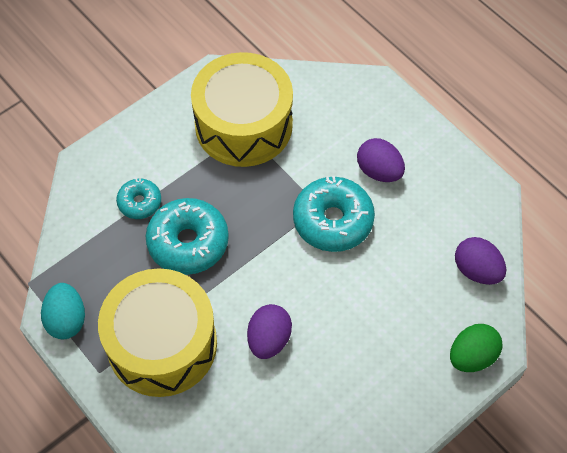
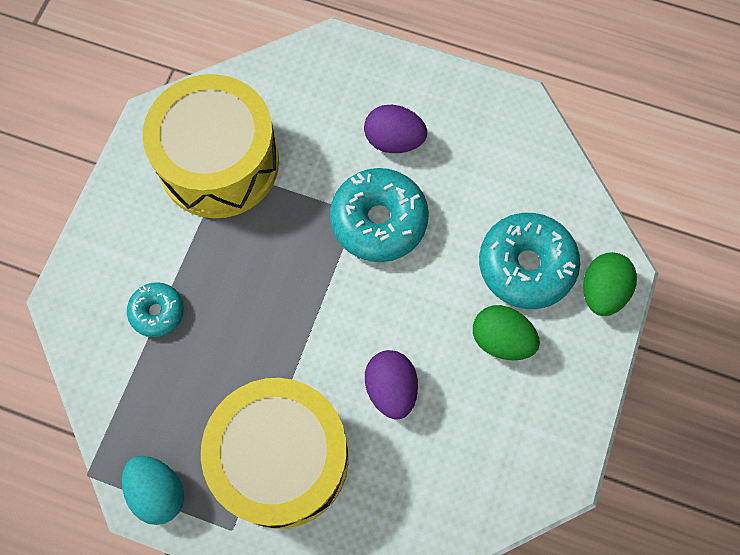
camera: 30 degrees left, 10 degrees up
(188, 242) = (239, 329): turquoise donut -> turquoise donut (526, 266)
(372, 349) = (501, 340): none -> green egg
(477, 270) = (554, 197): purple egg -> none

